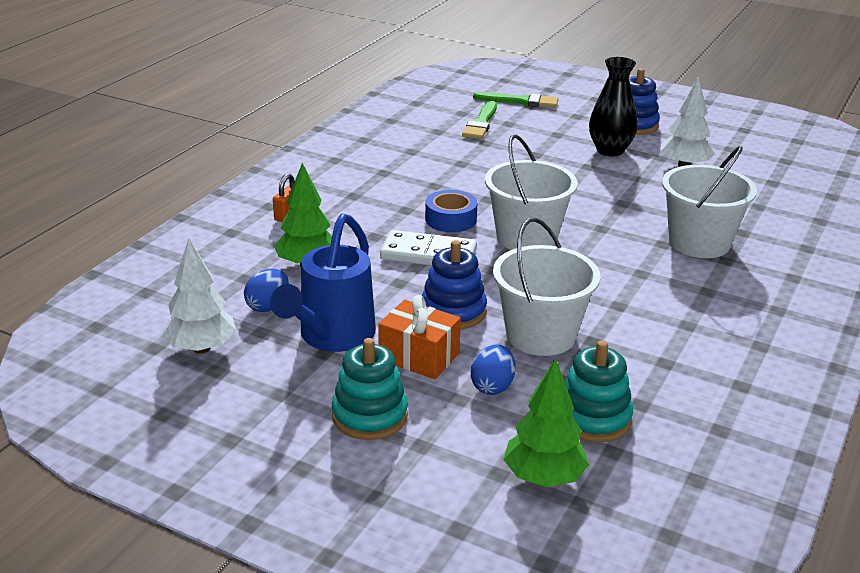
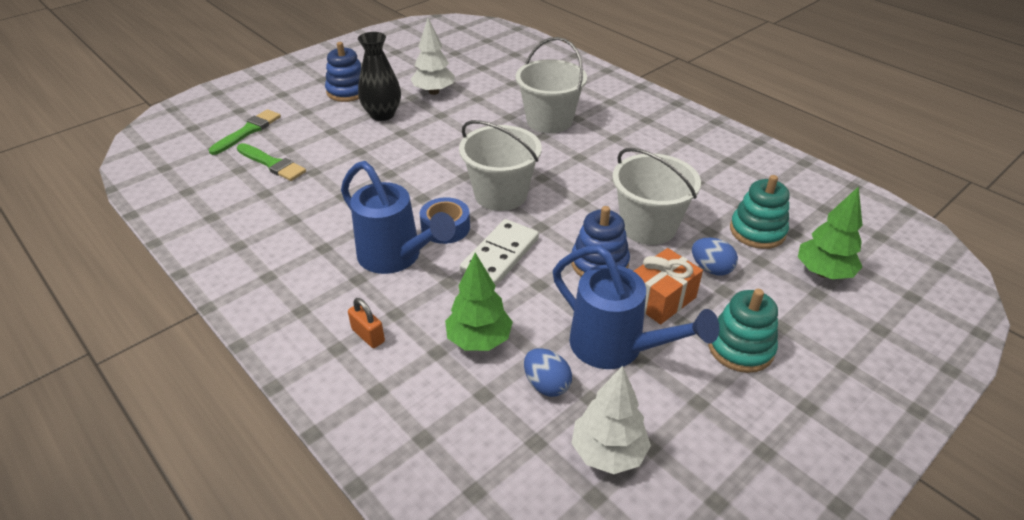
camera: 70 degrees left, 10 degrees up
(392, 205) = (395, 257): none -> blue watering can

